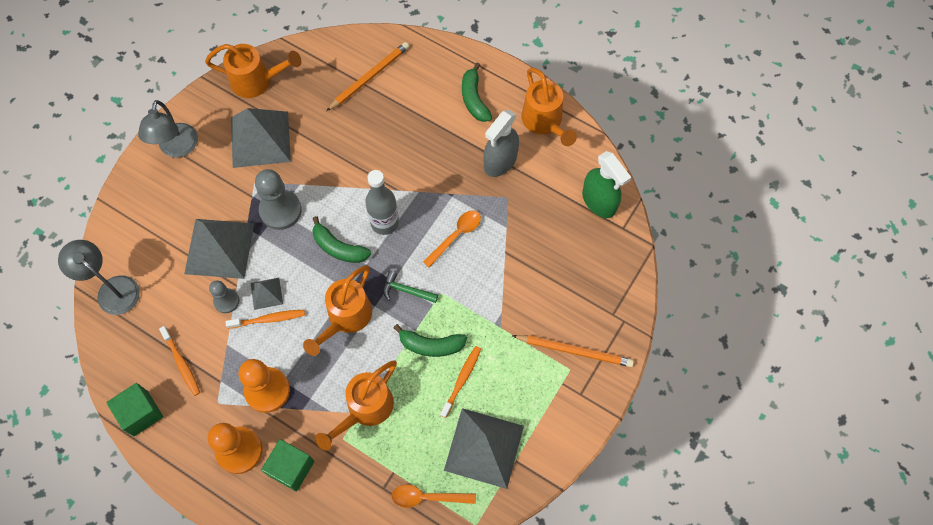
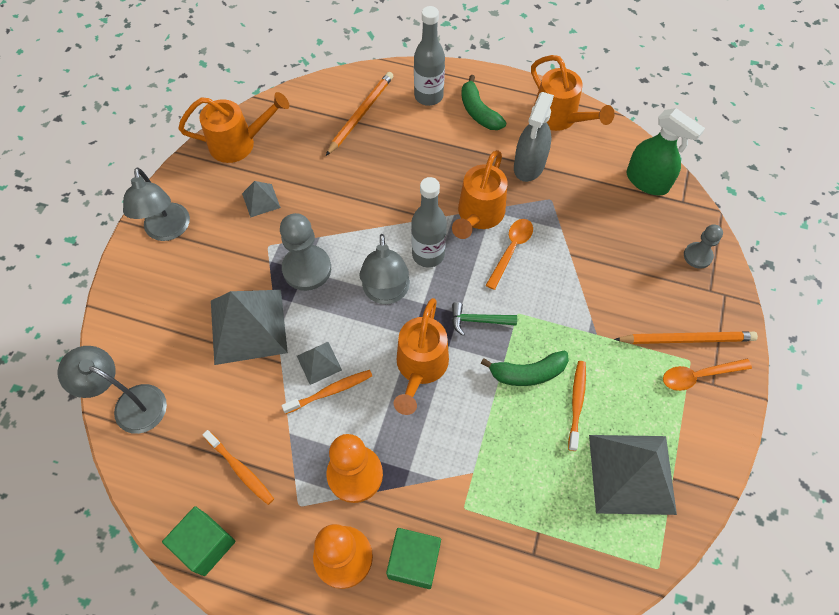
camera: 15 degrees left, 5 degrees down
(226, 301) = (274, 383): grey pawn -> grey pawn (697, 256)
(260, 139) = (261, 200): grey pyramid -> grey pyramid, size x0.47
(339, 248) = (386, 293): green banana -> grey lamp
(365, 409) = (478, 466): orange watering can -> orange watering can (478, 215)
(427, 497) = (589, 551): orange spoon -> orange spoon (698, 376)
(435, 73) = (428, 96): none -> grey bottle

